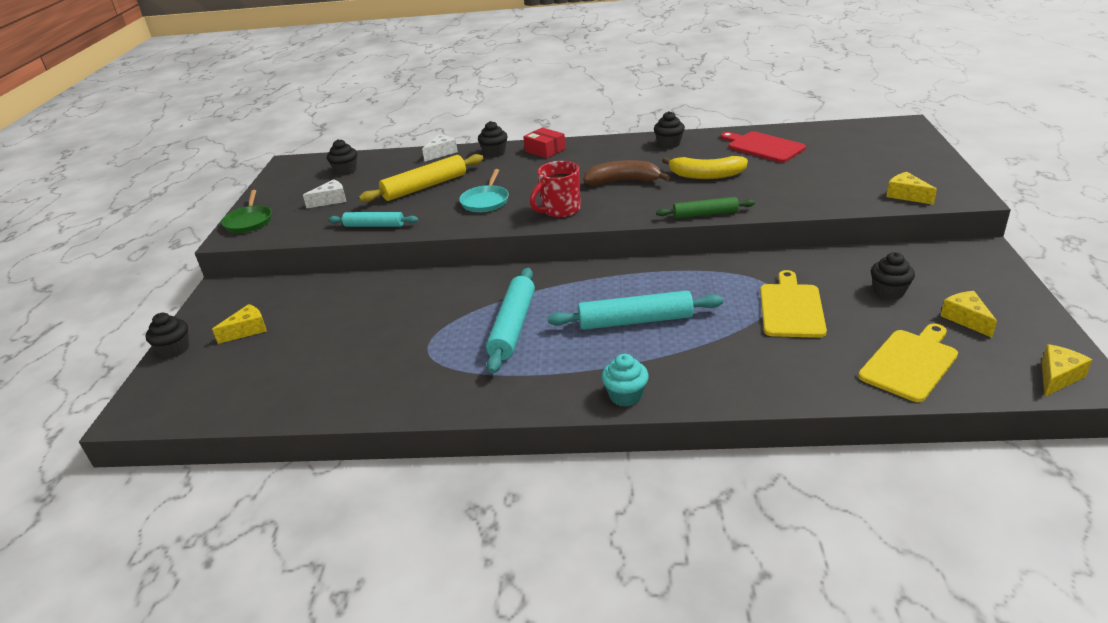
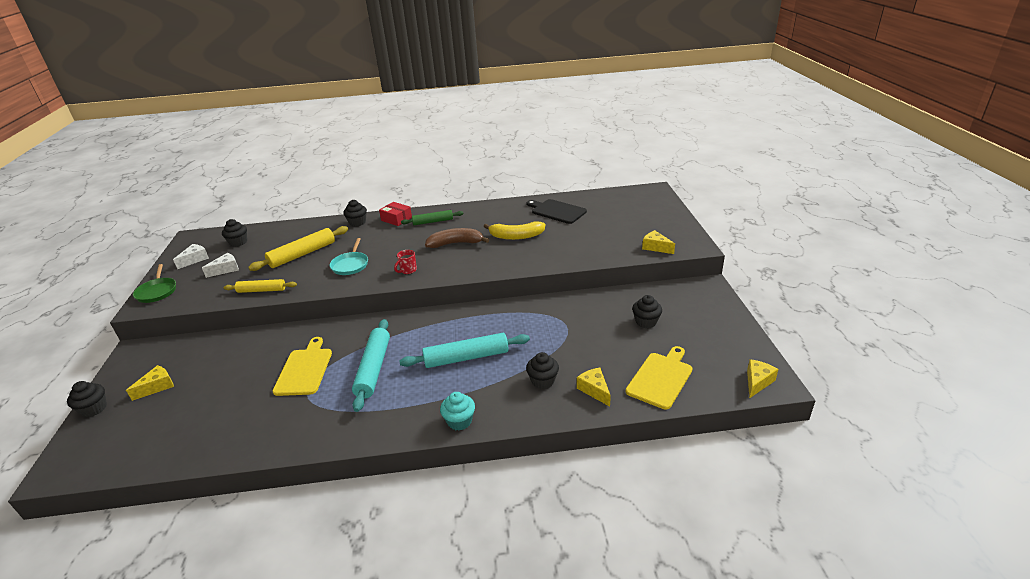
camera: 10 degrees left, 0 degrees up
(374, 225) = (261, 290): turquoise rolling pin -> yellow rolling pin
(441, 153) = (316, 224): white cheese -> white cheese (195, 260)
(560, 210) = (408, 270): red mug -> red mug, size x0.57
(669, 144) = (489, 211): black cupcake -> black cupcake (543, 381)
(705, 214) = (515, 269): green rolling pin -> green rolling pin (433, 221)
(763, 147) = (557, 211): red cutting board -> black cutting board
(791, 308) = (579, 339): yellow cutting board -> yellow cutting board (304, 369)
(966, 319) = (697, 340): yellow cheese -> yellow cheese (594, 390)

